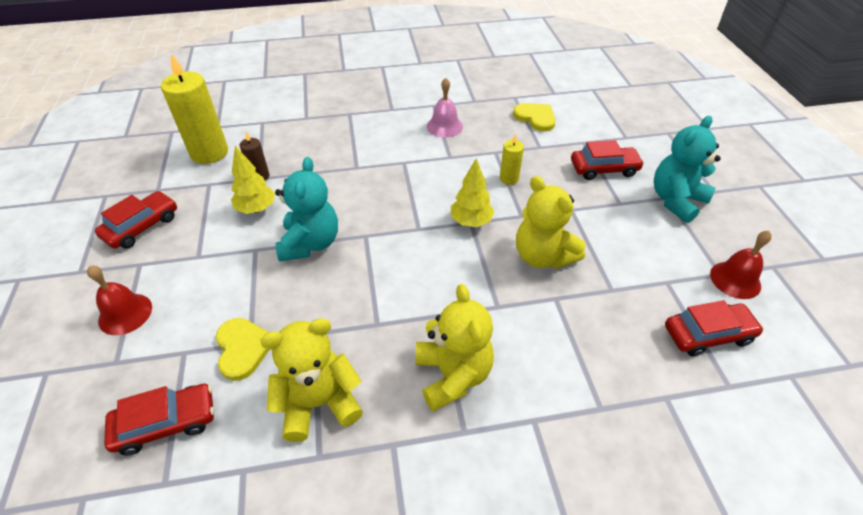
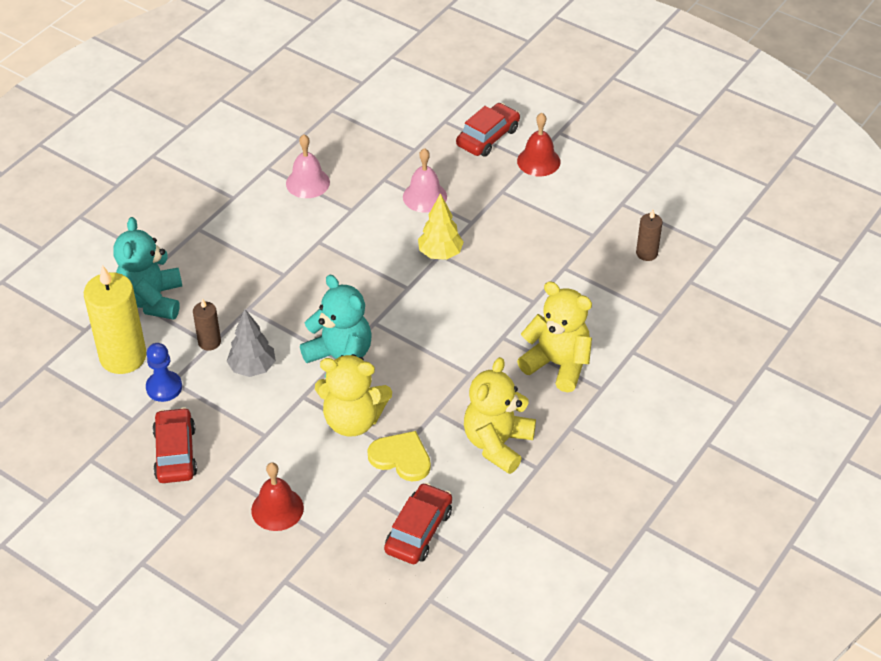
camera: 45 degrees left, 0 degrees up
(199, 184) = (164, 387): none -> blue pawn
(256, 209) = (252, 368): yellow tree -> grey tree
(509, 178) = (424, 196): yellow candle -> pink bell
(535, 118) = (377, 121): yellow heart -> none
(542, 256) = (522, 243): yellow teddy bear -> yellow teddy bear (353, 420)
(646, 339) = (646, 253): none -> brown candle
(676, 200) = (567, 131): turquoise teddy bear -> turquoise teddy bear (152, 300)
(707, 334) = (678, 223): red car -> none
(735, 279) = (661, 171): red bell -> red bell (538, 161)

